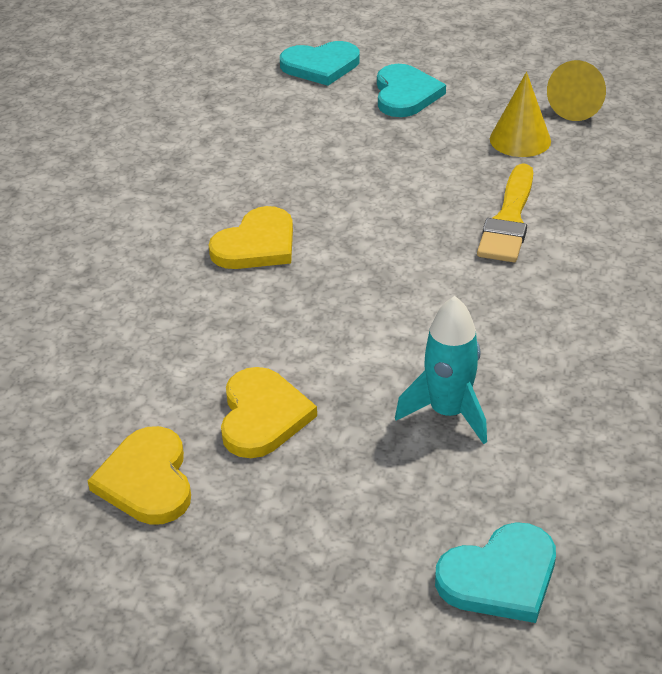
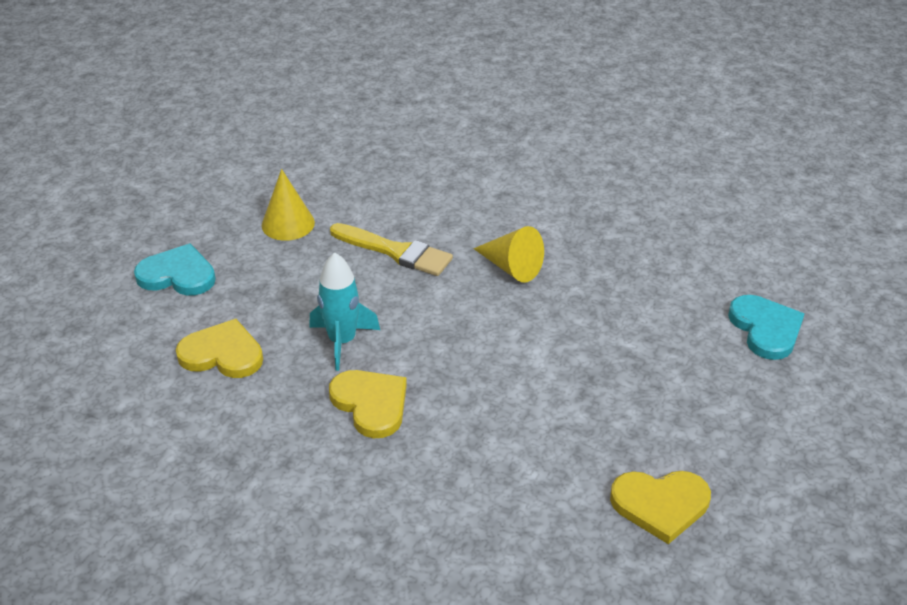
camera: 80 degrees left, 0 degrees up
(262, 416) = (597, 426): yellow heart -> yellow heart (222, 354)
(320, 66) = (88, 322): turquoise heart -> none
(448, 413) = (611, 324): turquoise rocket -> turquoise rocket (342, 341)
(579, 106) = (256, 184): yellow cone -> yellow cone (511, 267)

